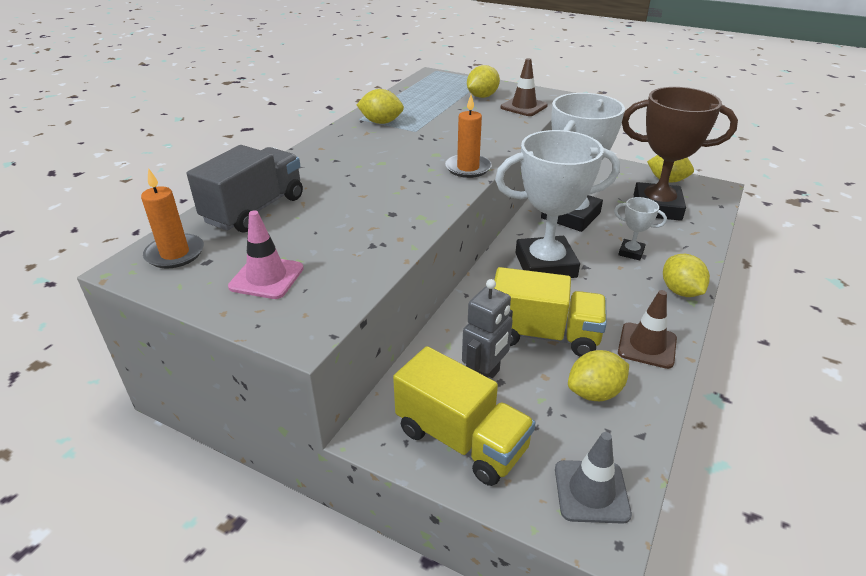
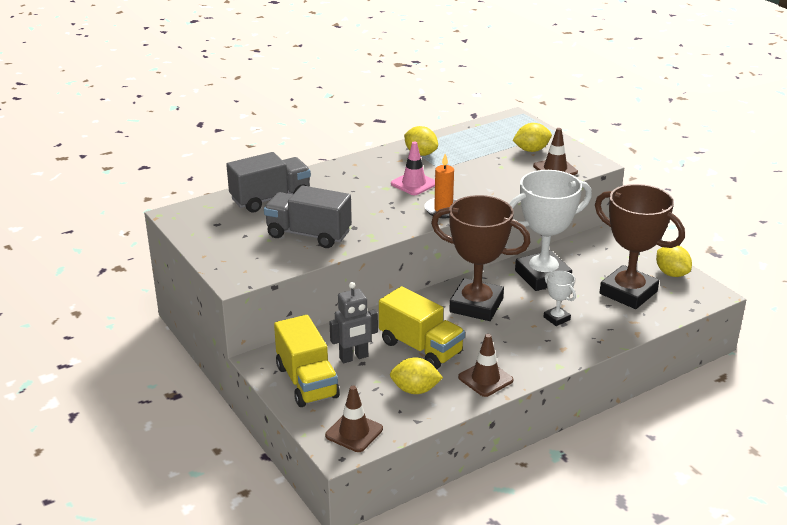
camera: 30 degrees right, 5 degrees down
(175, 254) = (203, 214): orange candle -> none
(266, 277) = (242, 244): pink traffic cone -> pink traffic cone (414, 184)
(346, 238) = (308, 234): none -> grey truck
(545, 265) = (476, 305): white trophy -> brown trophy
(591, 491) = (354, 432): grey traffic cone -> brown traffic cone
(680, 291) = (559, 356): yellow lemon -> none

